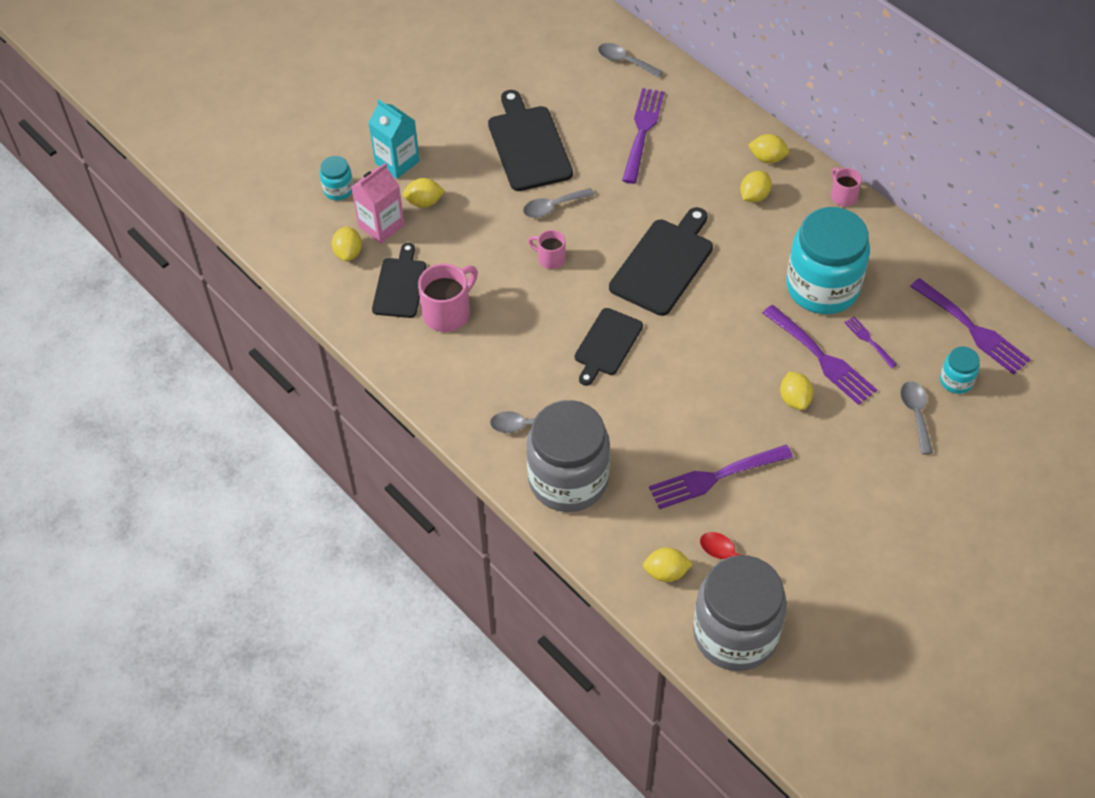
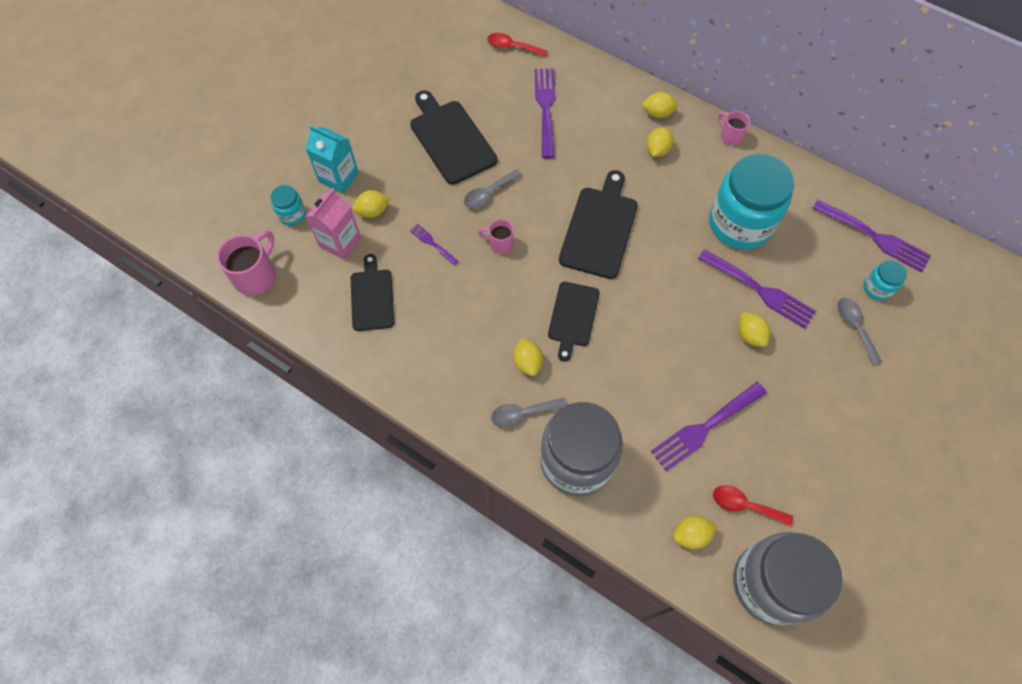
camera: 15 degrees left, 10 degrees up
(348, 253) = (316, 274): yellow lemon -> yellow lemon (527, 362)
(448, 312) = (423, 315): pink mug -> pink mug (256, 275)
(624, 61) = (512, 47): grey spoon -> red spoon
(869, 341) = (794, 266): purple fork -> purple fork (433, 243)

